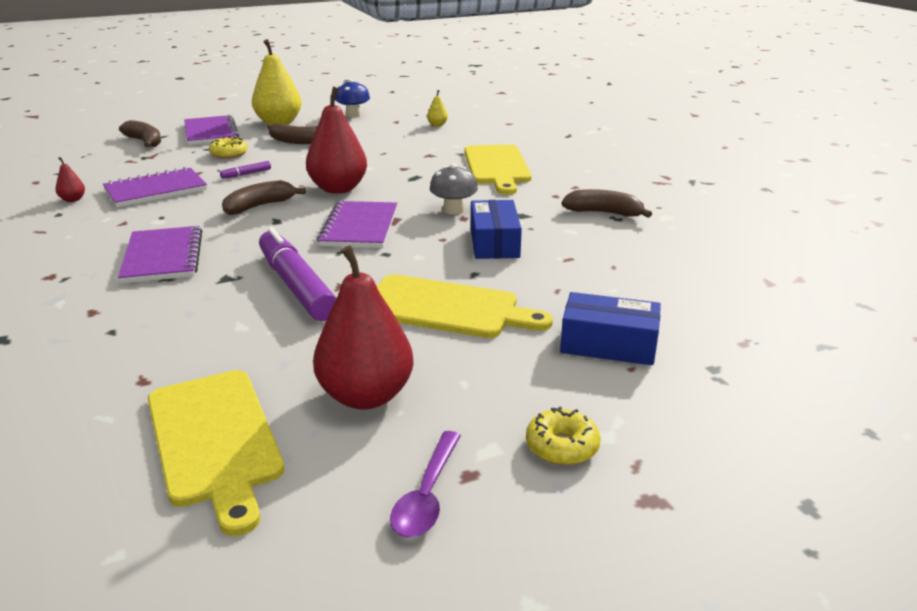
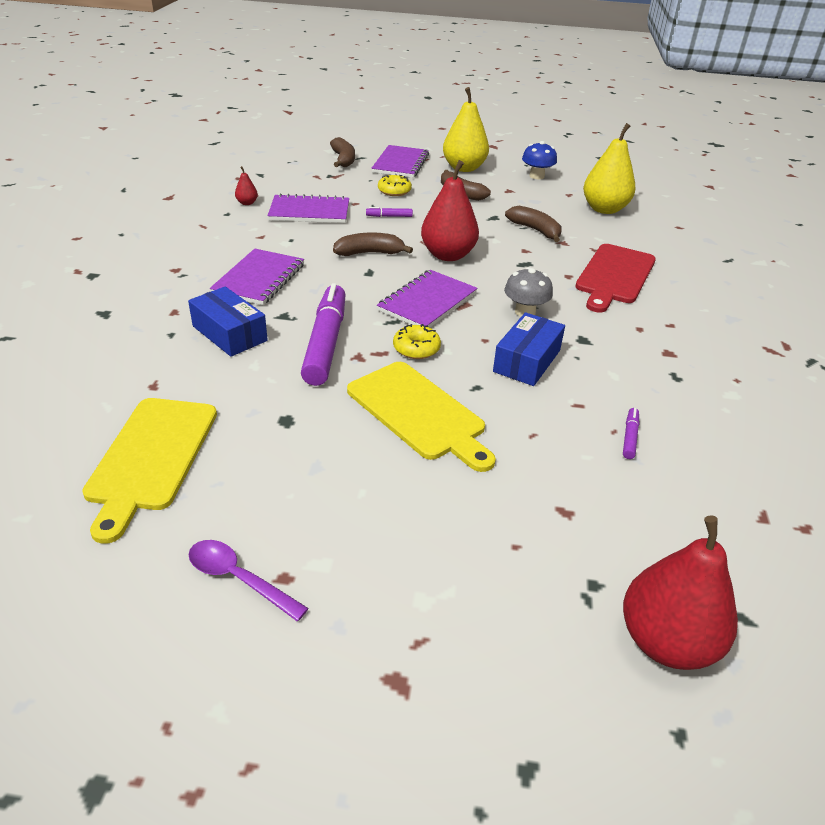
camera: 30 degrees right, 10 degrees up
(366, 396) = (280, 469): red pear -> red pear (666, 641)
(427, 495) = (238, 578): purple spoon -> purple spoon turned 75 degrees clockwise
(437, 125) = (604, 209): yellow pear -> yellow pear, size x2.33
(497, 167) = (614, 276): yellow cutting board -> red cutting board
(562, 447) = (377, 591): yellow donut -> yellow donut (416, 349)
(604, 213) = (669, 366): brown banana -> brown banana (535, 230)
(608, 344) = (520, 512): blue box -> blue box (229, 333)
(629, 266) = (630, 437): none -> purple marker

